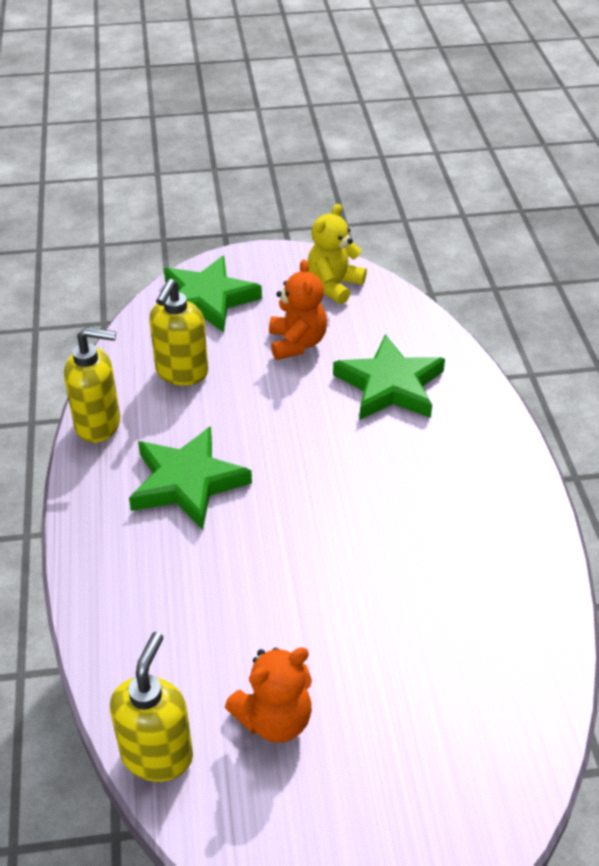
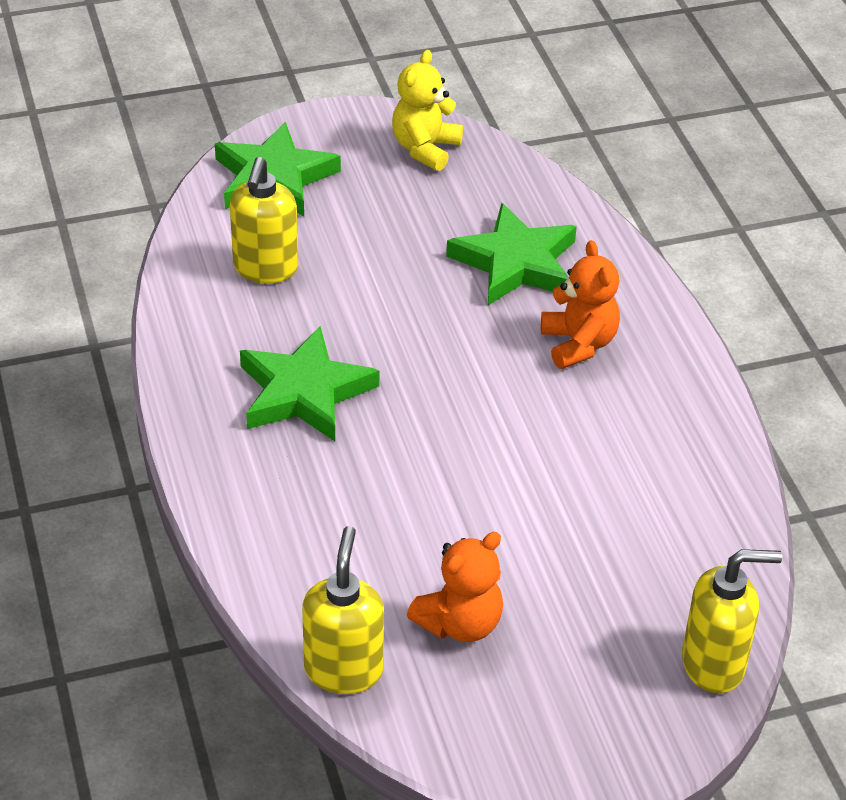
camera: 10 degrees left, 0 degrees up
(99, 425) = (182, 337): yellow soap dispenser -> yellow soap dispenser (714, 664)
(297, 343) = (395, 222): orange teddy bear -> orange teddy bear (578, 344)

